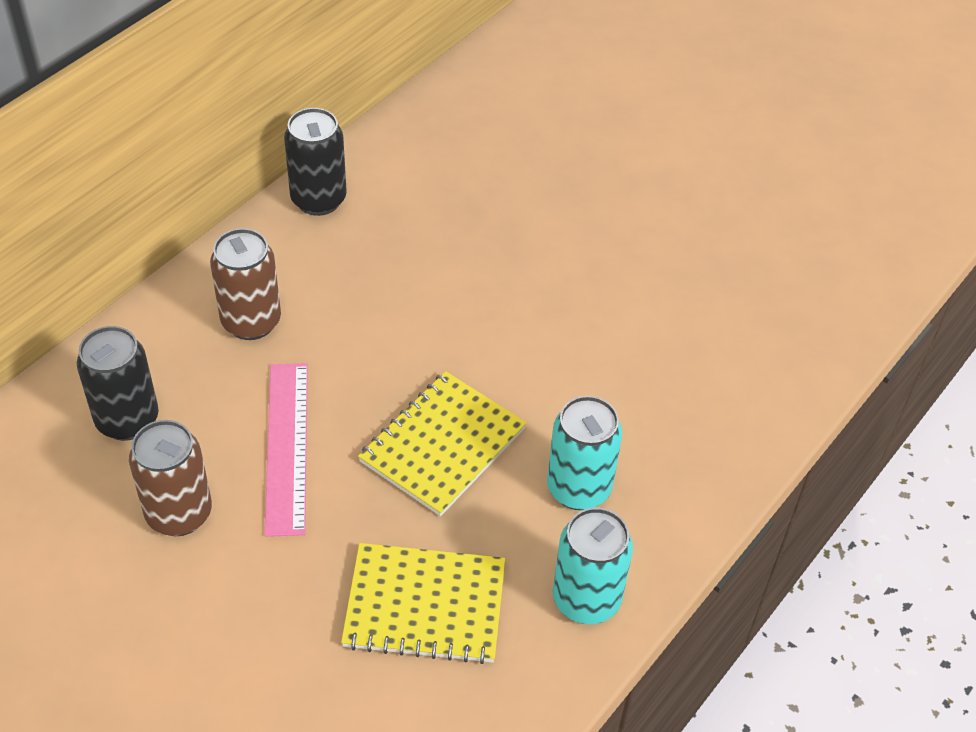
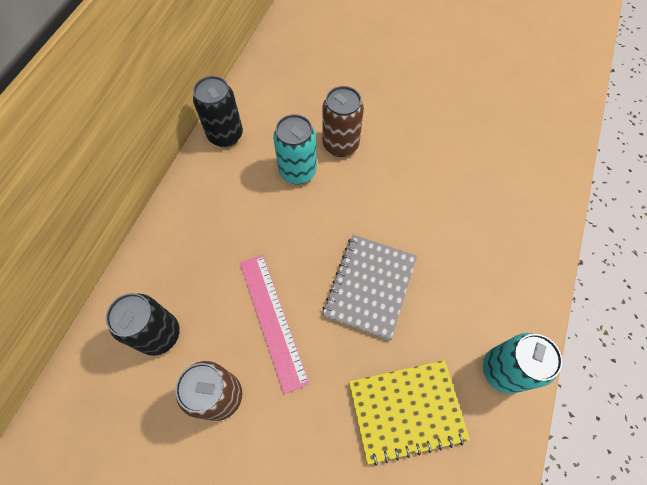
camera: 15 degrees left, 15 degrees up
(251, 322) = (215, 234): brown can -> brown can (340, 145)
(443, 445) = (370, 286): yellow notebook -> grey notebook
(578, 488) = (464, 290): turquoise can -> turquoise can (297, 171)

